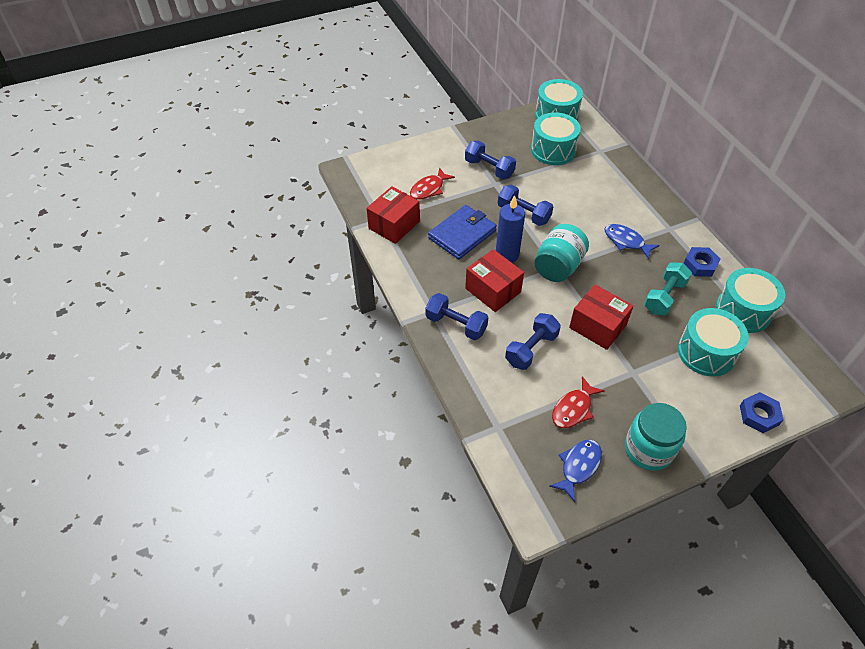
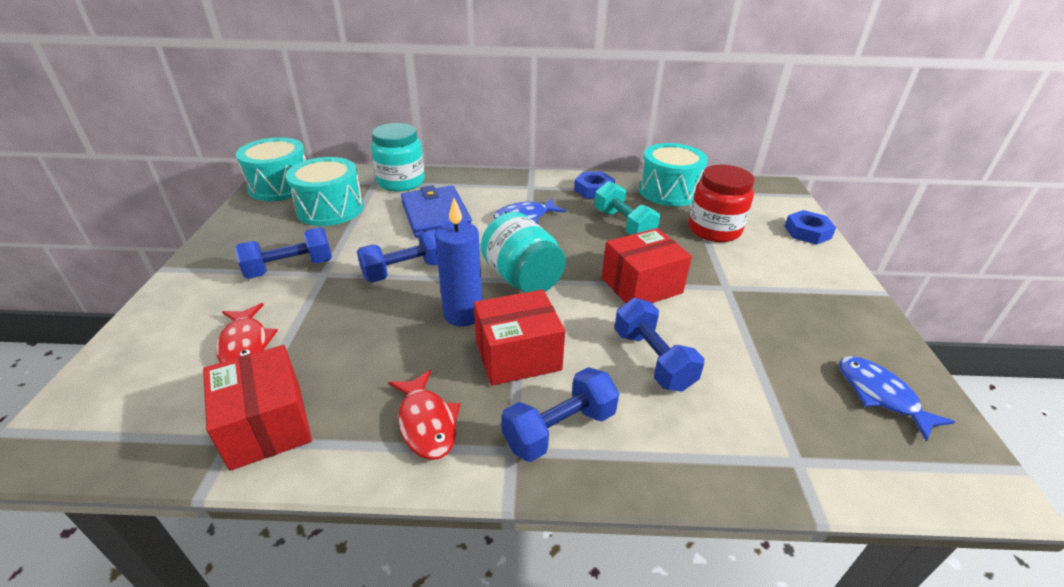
camera: 65 degrees left, 15 degrees down
(462, 234) = (380, 344): blue wallet -> blue wallet (435, 215)
(573, 409) = (775, 360): red fish -> red fish (426, 423)
(648, 449) = (851, 321): turquoise jar -> turquoise jar (401, 182)
(706, 352) = (714, 230): turquoise drum -> red jar

